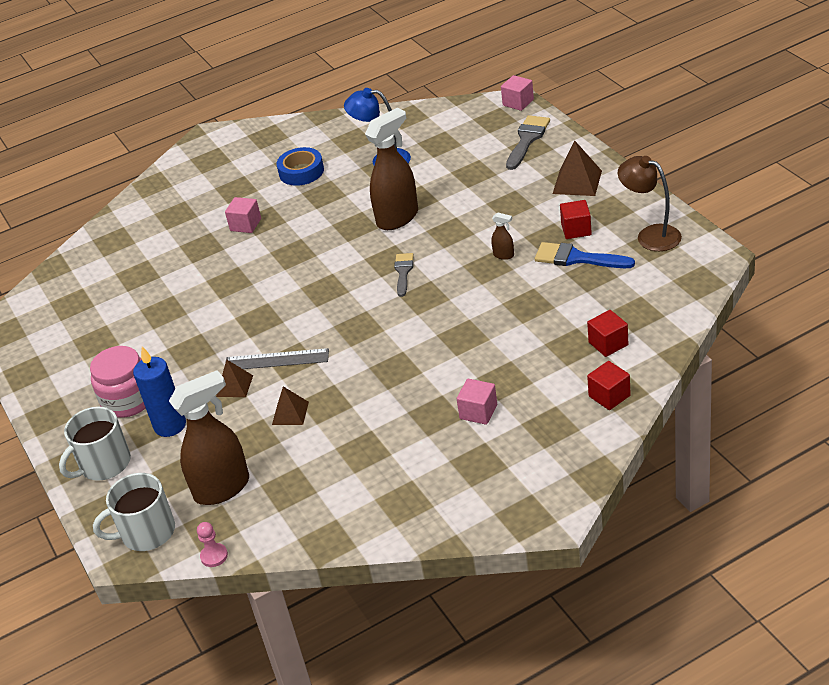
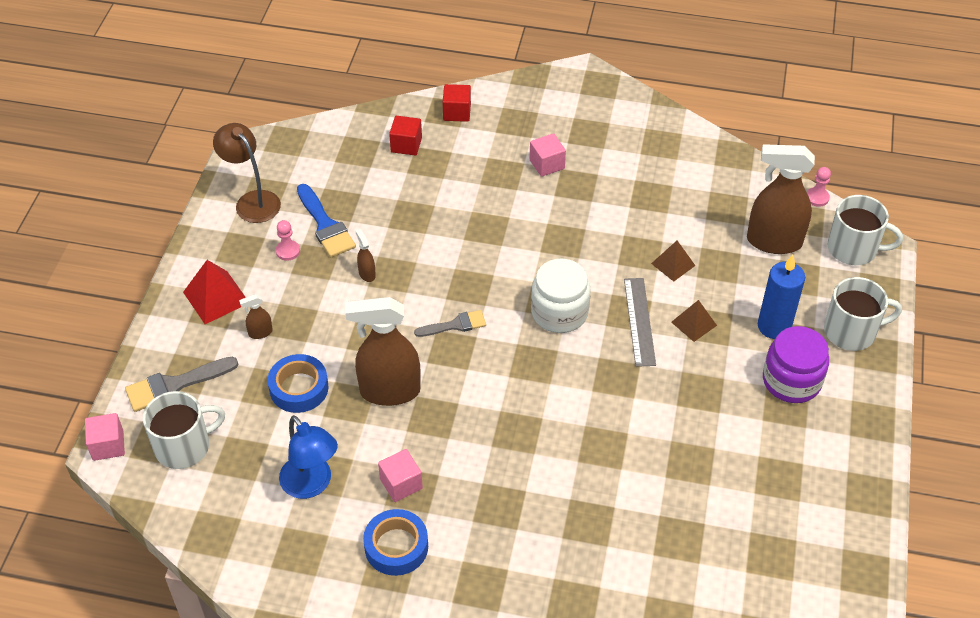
camera: 145 degrees left, 10 degrees up
(128, 400) = (791, 381): pink jar -> purple jar
(245, 225) = (521, 514): pink cube -> pink cube (401, 484)
(276, 360) = (639, 321): grey ruler -> grey ruler turned 45 degrees clockwise
(341, 326) = (559, 312): none -> white jar
(403, 272) = (455, 325): grey brush -> grey brush turned 150 degrees counterclockwise
(454, 184) = (299, 388): none -> blue tape
(477, 127) = (184, 446): none -> white mug
(520, 187) = (260, 333): none -> brown spray bottle
(576, 230) = (288, 251): red cube -> pink pawn
(577, 182) = (216, 297): brown pyramid -> red pyramid
(650, 235) = (252, 201): brown lamp -> brown lamp turned 150 degrees clockwise

